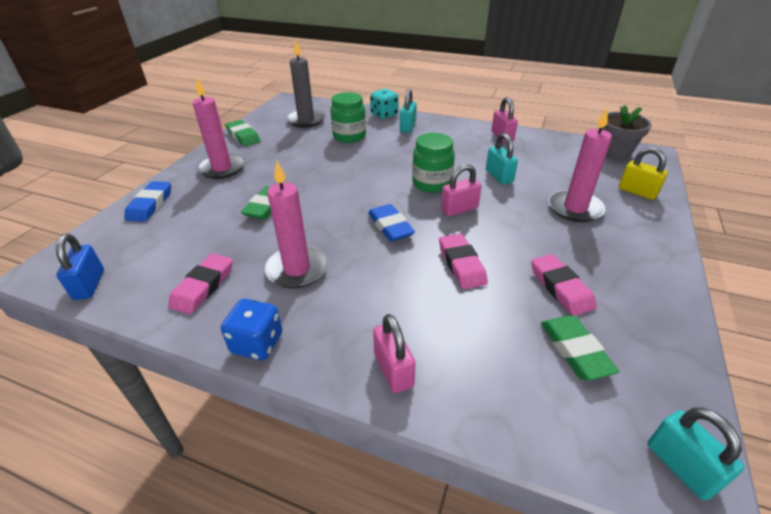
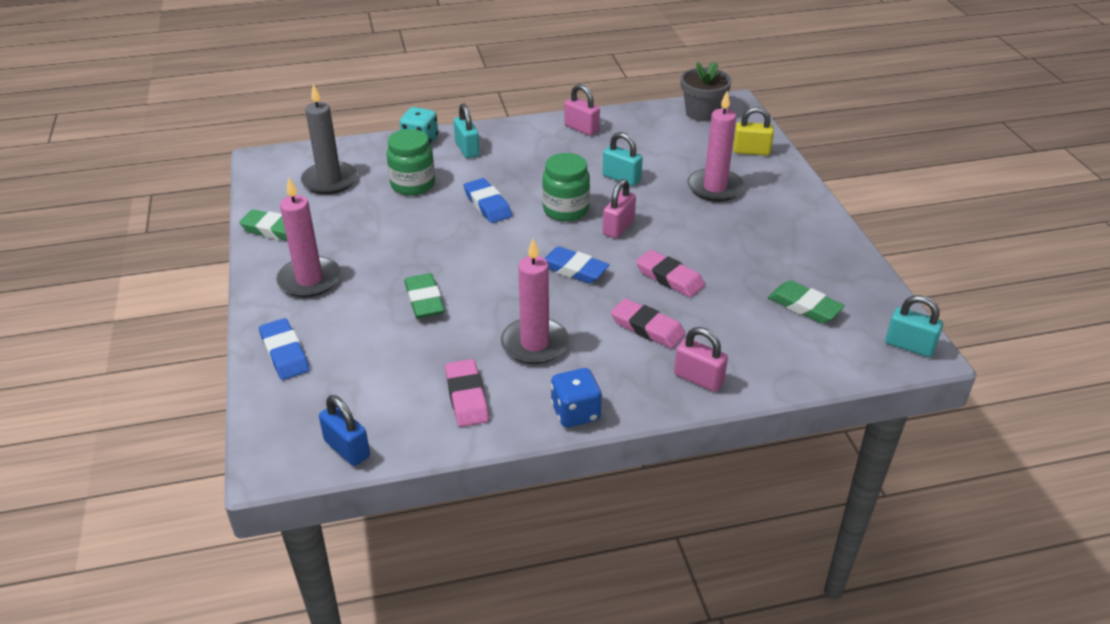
camera: 35 degrees left, 0 degrees up
(381, 162) = (487, 204): none -> blue eraser
(560, 288) = (759, 264): pink eraser -> pink eraser (647, 328)

